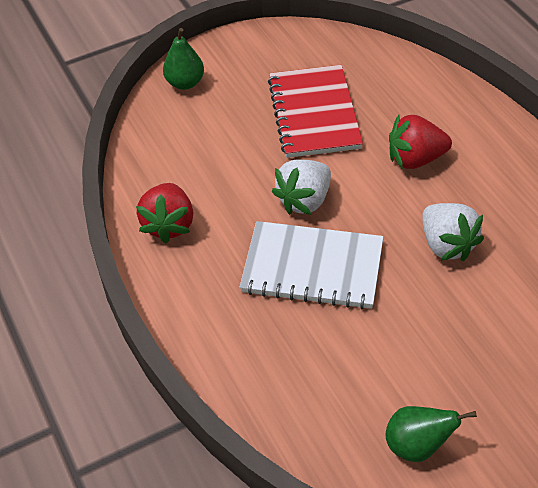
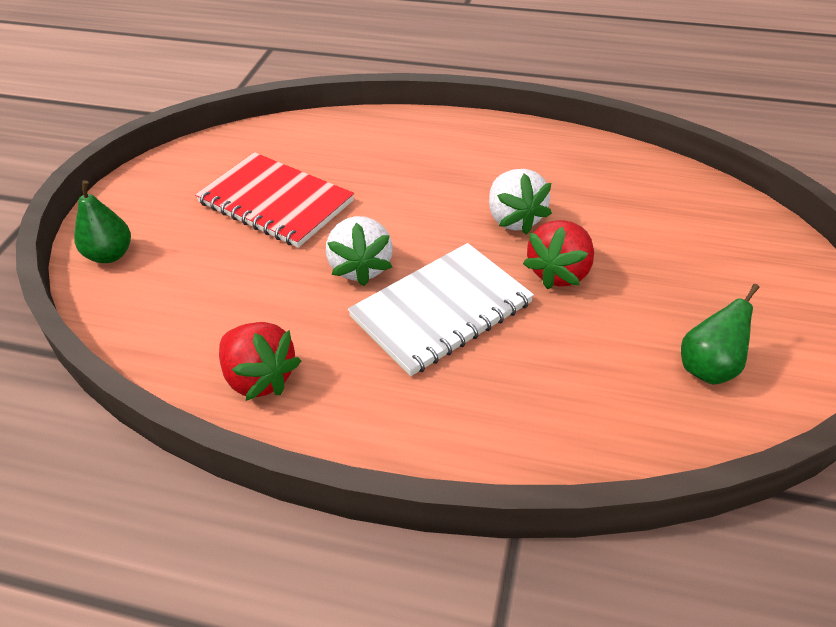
camera: 50 degrees left, 5 degrees down
(415, 159) = (406, 181): red strawberry -> red strawberry (559, 273)
(447, 245) = (514, 219): white strawberry -> white strawberry turned 60 degrees clockwise

